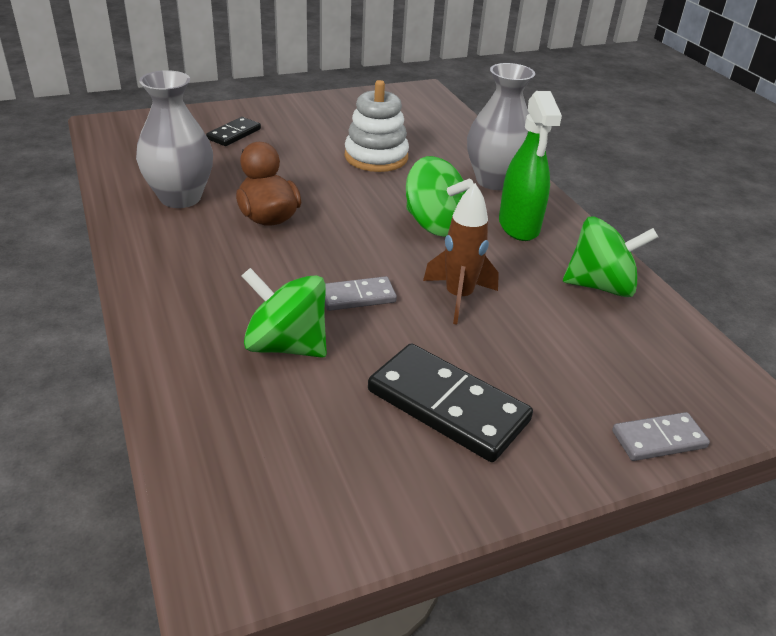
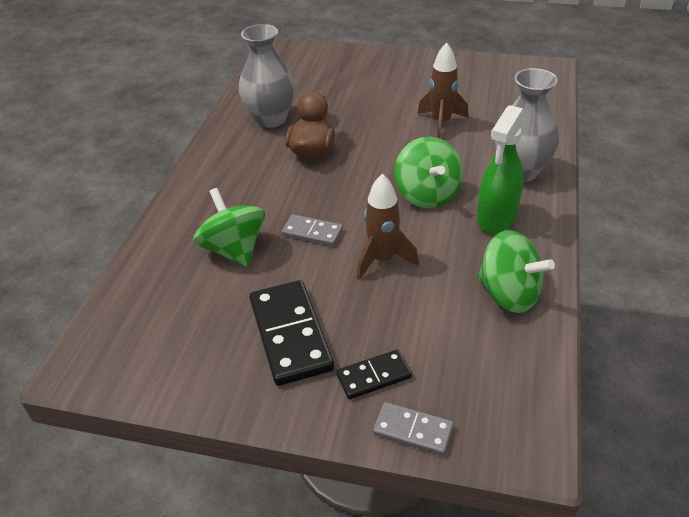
camera: 40 degrees right, 5 degrees up
(234, 134) = (353, 76): black domino -> black domino (373, 376)
(376, 157) = (441, 122): white stacking toy -> brown rocket

